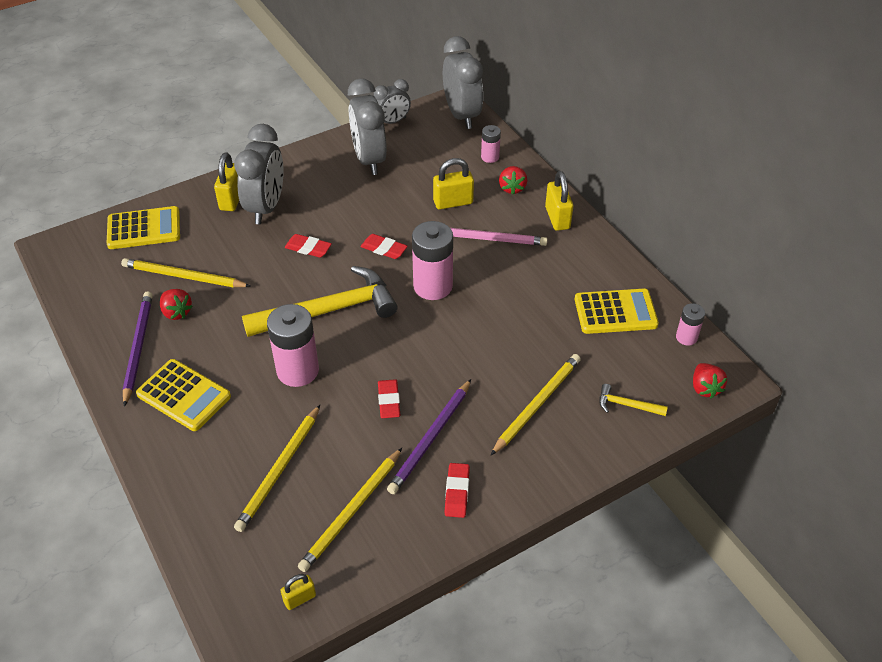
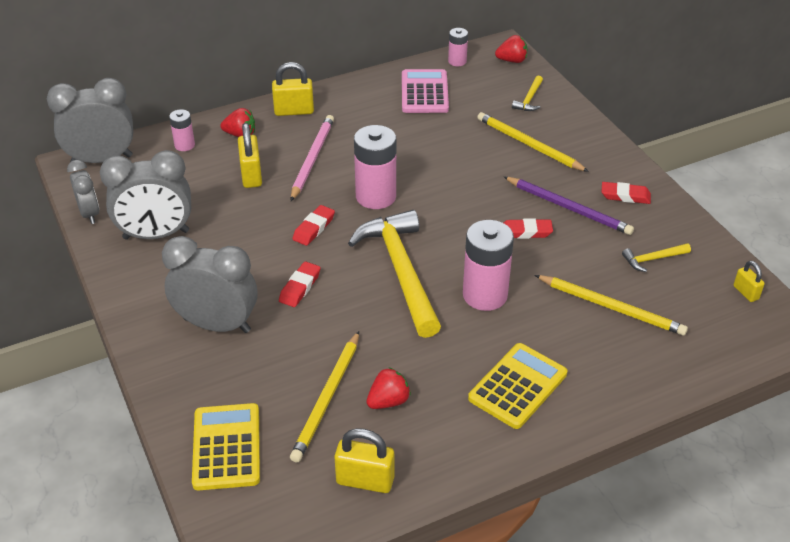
camera: 85 degrees left, 5 degrees down
(138, 347) = (443, 434): purple pencil -> none
(232, 199) = (191, 358): yellow padlock -> yellow padlock (365, 480)
(352, 511) = (652, 259): yellow pencil -> yellow hammer
(615, 312) = (424, 92): yellow calculator -> pink calculator

